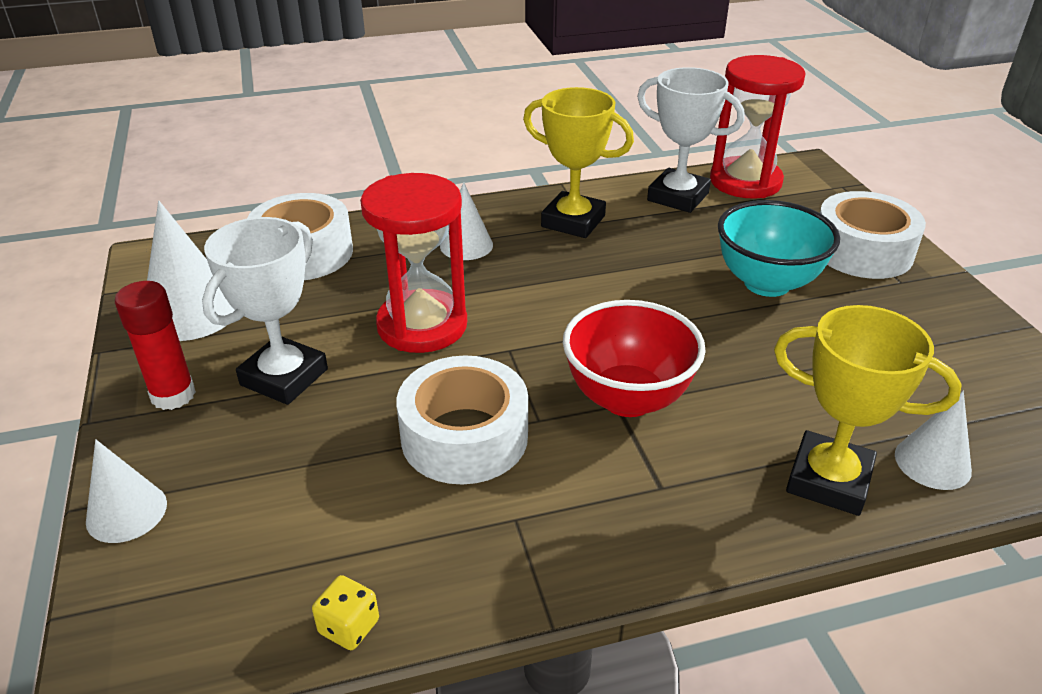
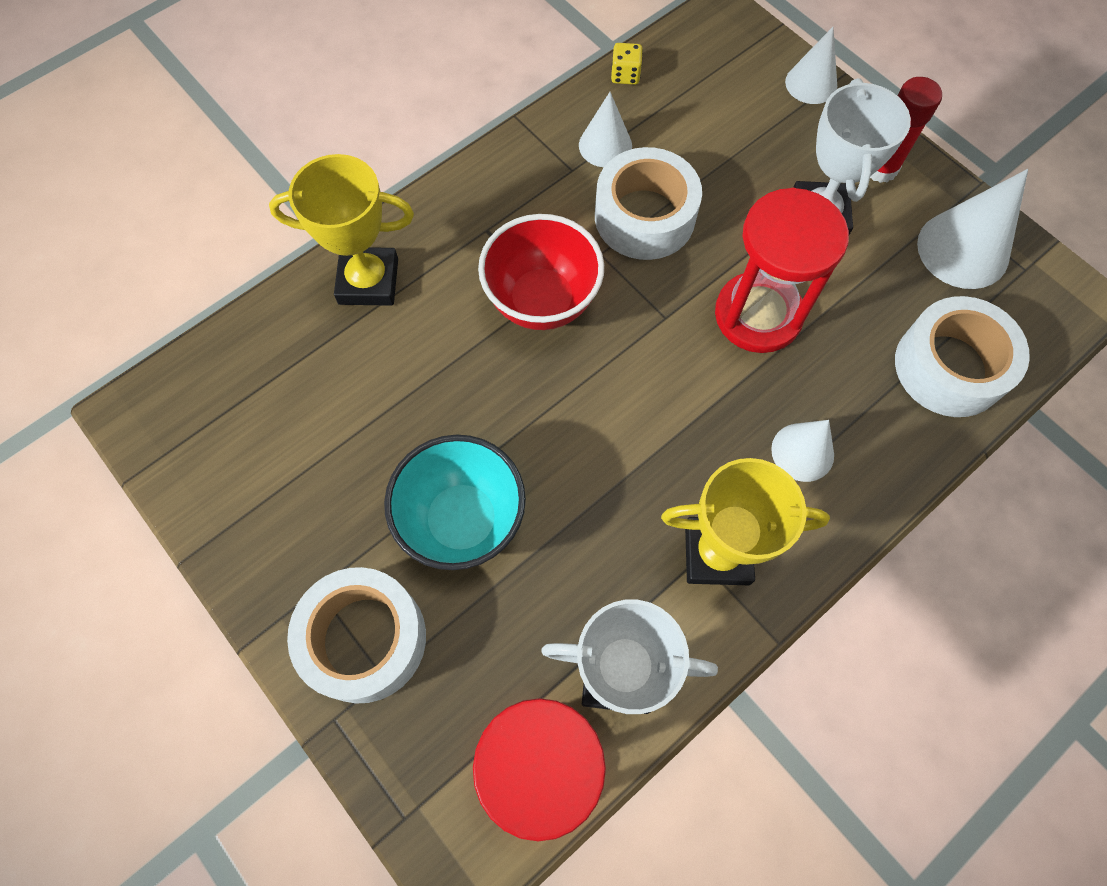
camera: 155 degrees right, 30 degrees up
(932, 462) = (291, 329): white cone -> white cone (605, 145)

